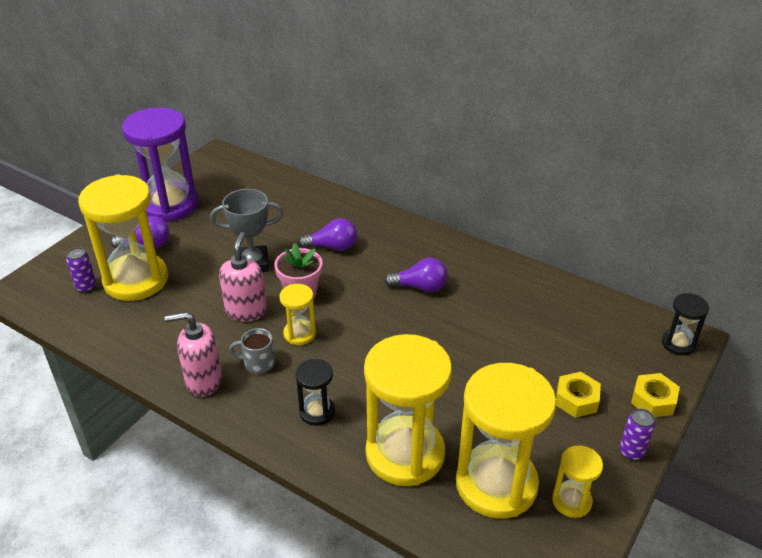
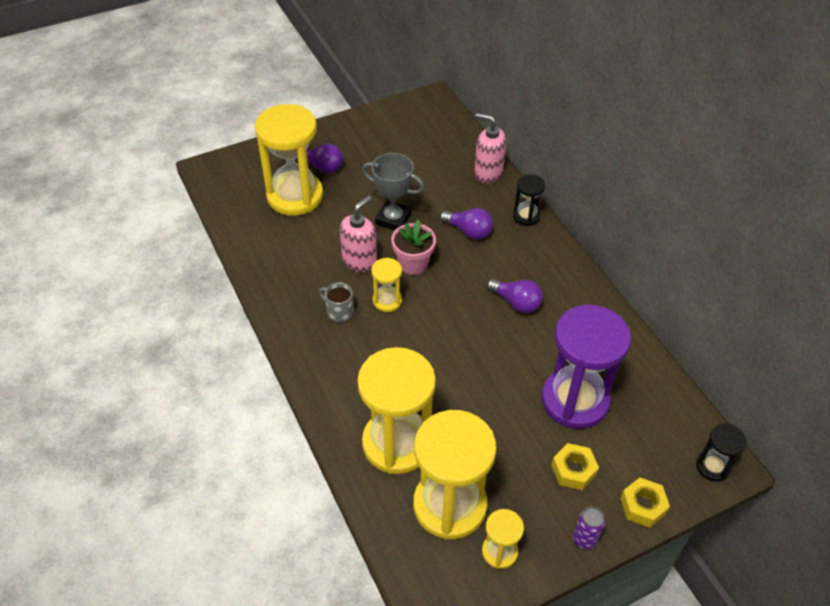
camera: 30 degrees right, 10 degrees up
(86, 287) = (256, 186): purple can -> none
(170, 205) = (363, 135): purple hourglass -> purple hourglass (575, 400)
(203, 381) = (290, 307): pink soap dispenser -> pink soap dispenser (488, 173)
(317, 412) = (355, 374): black hourglass -> black hourglass (526, 216)

